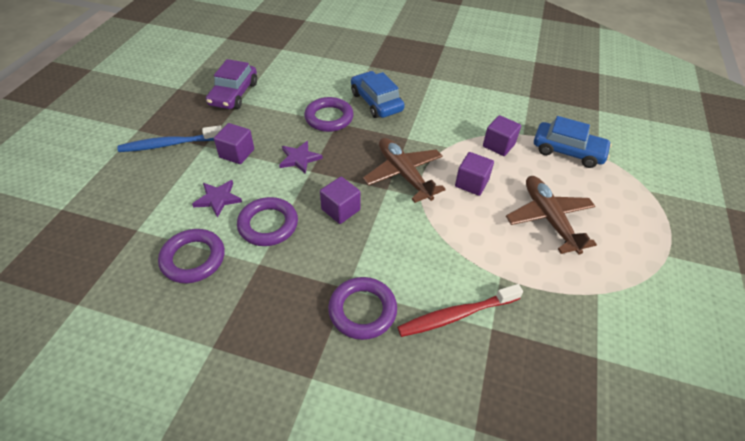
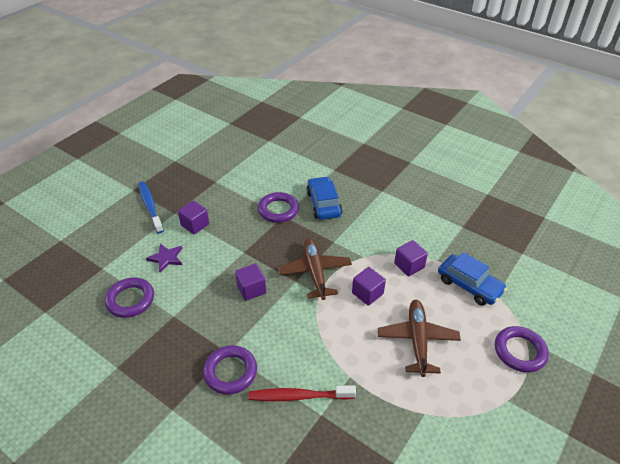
camera: 20 degrees right, 5 degrees down
(169, 144) = (150, 206): blue toothbrush -> blue toothbrush turned 60 degrees clockwise
(234, 94) = (214, 174): purple car -> none
(268, 225) = (193, 287): purple ring -> purple ring (519, 351)
(299, 158) = (239, 240): purple star -> none

